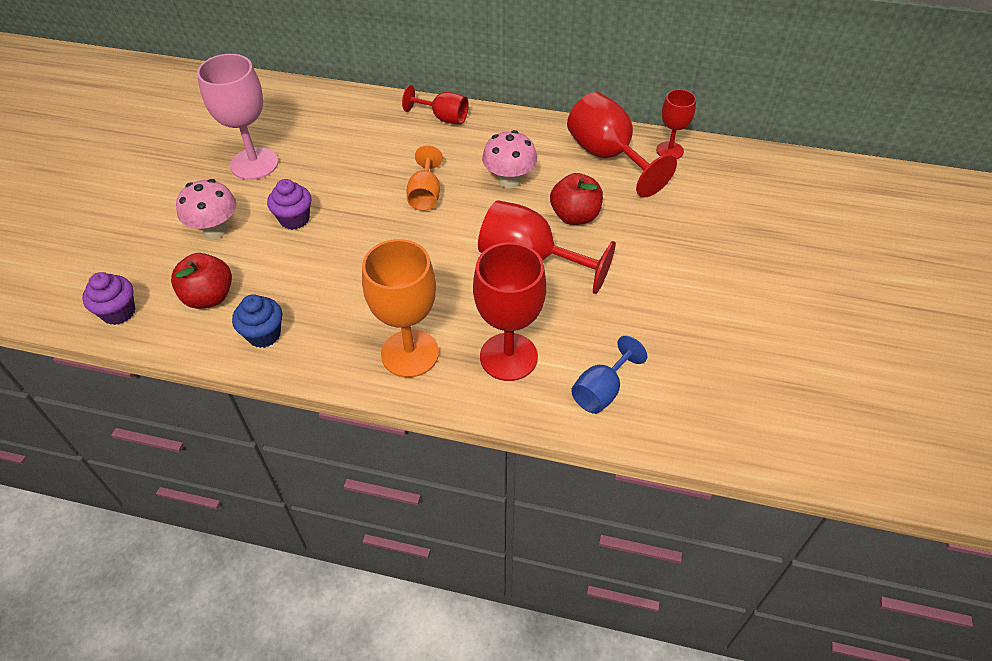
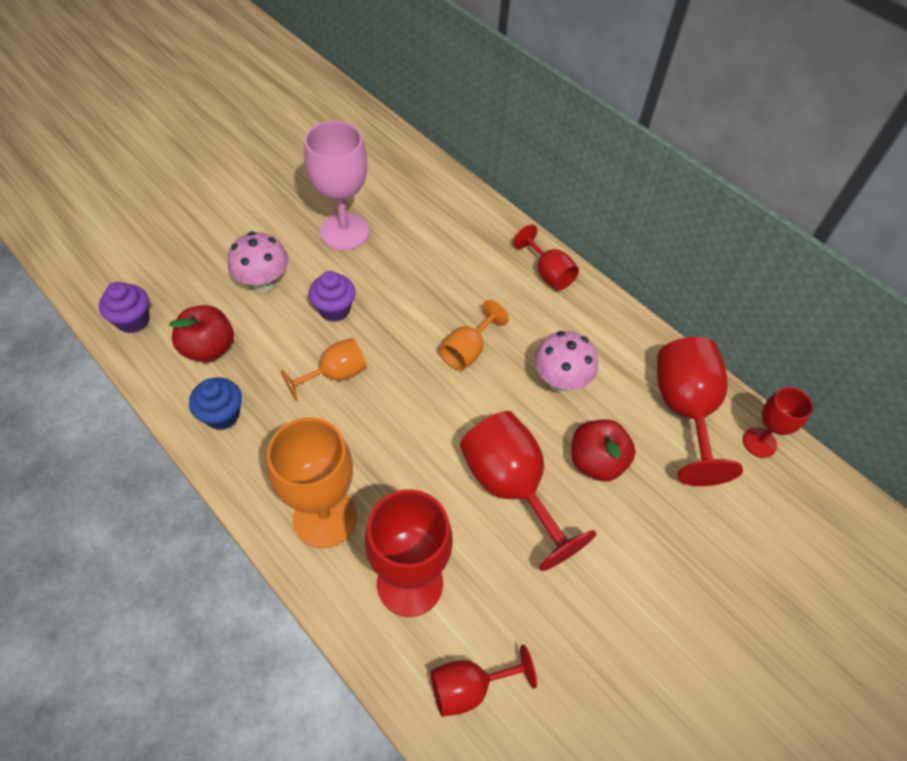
camera: 30 degrees right, 5 degrees up
(335, 261) = (335, 374): none -> orange goblet
(601, 391) = (469, 687): blue goblet -> red goblet

